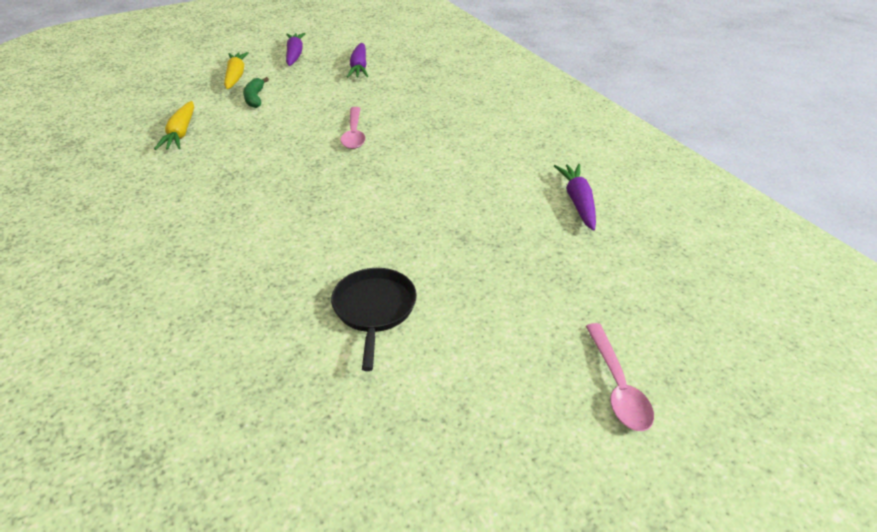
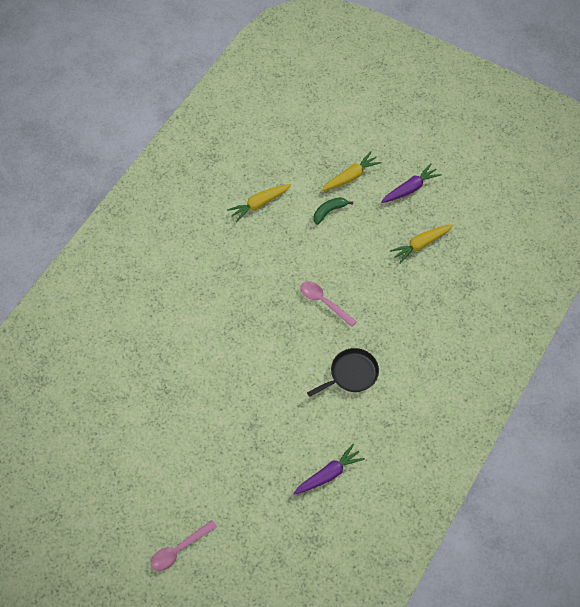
camera: 60 degrees right, 20 degrees up
(354, 134) = (323, 302): pink spoon -> pink spoon turned 75 degrees clockwise
(359, 67) = (421, 245): purple carrot -> yellow carrot
(374, 309) = (169, 413): black pan -> black pan (351, 374)

